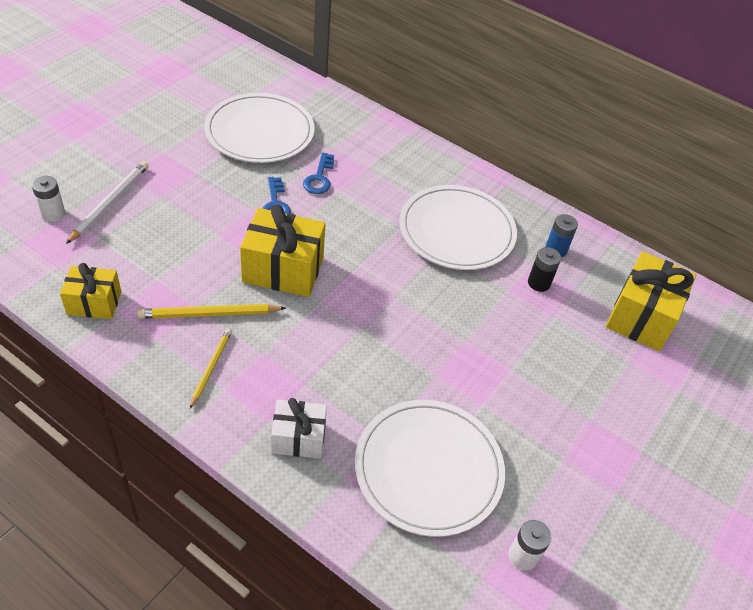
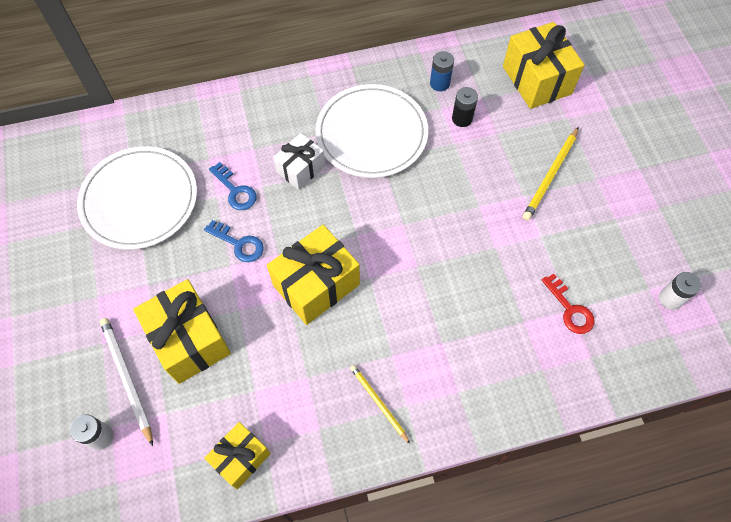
camera: 45 degrees left, 15 degrees up
(169, 220) = (189, 340): none -> yellow gift
(210, 314) = (322, 371): yellow pencil -> yellow pencil (551, 175)
(298, 438) = (488, 380): white gift -> white gift (300, 169)
(428, 469) = (570, 309): white plate -> red key

